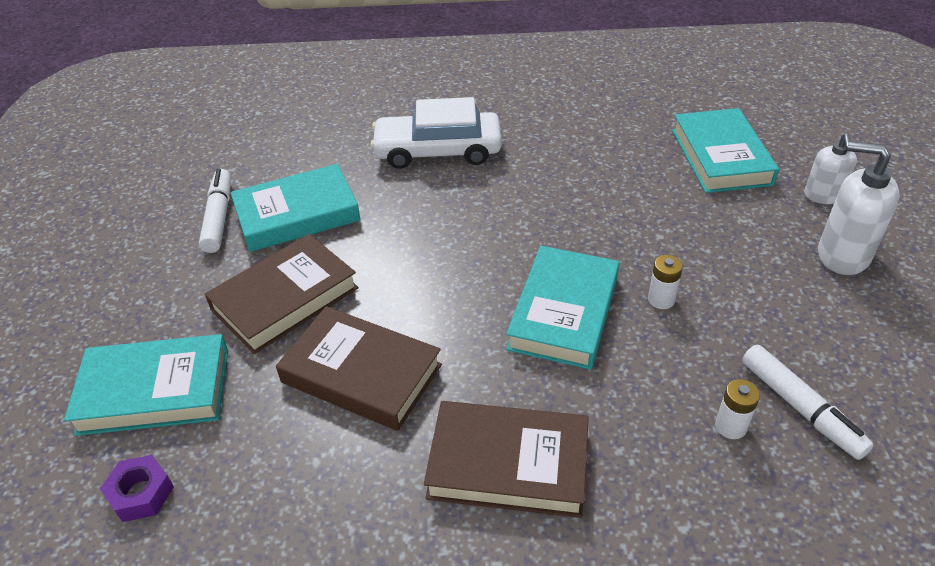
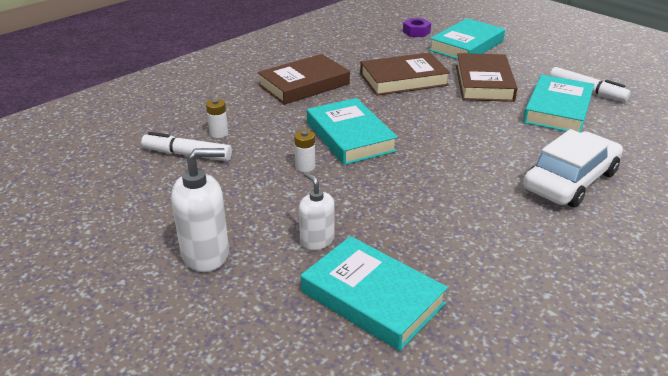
camera: 135 degrees right, 10 degrees down
(822, 196) = (252, 304): white soap dispenser -> white soap dispenser (317, 240)

